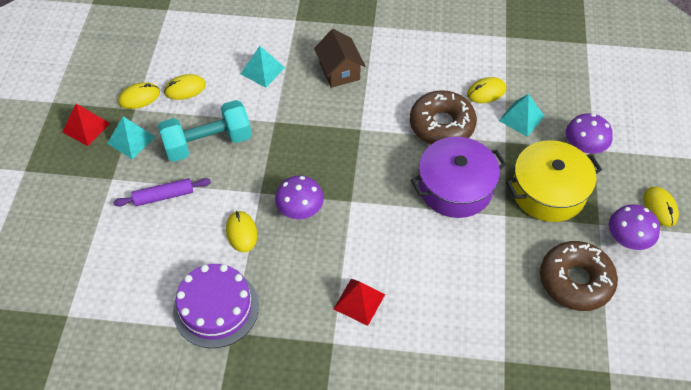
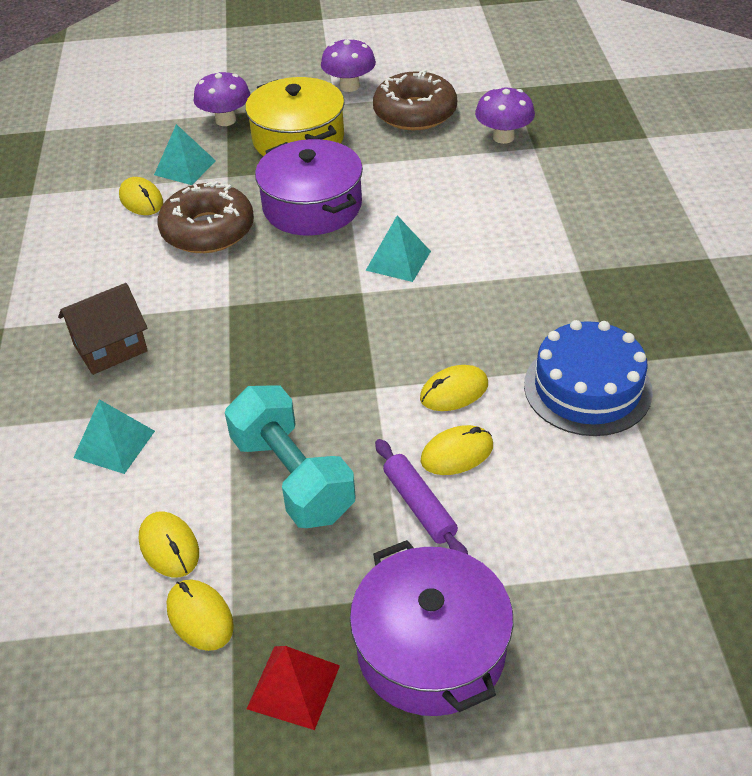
camera: 100 degrees left, 10 degrees down
(78, 183) = (431, 649): none -> purple pot
(131, 140) = (309, 594): turquoise pyramid -> turquoise pyramid (398, 260)
(216, 308) = (587, 388): purple cake -> blue cake
(300, 210) = (394, 338): purple mushroom -> purple mushroom (503, 137)
(359, 301) = (513, 259): red pyramid -> none
(660, 207) = (300, 70): yellow mouse -> yellow mouse (457, 453)

